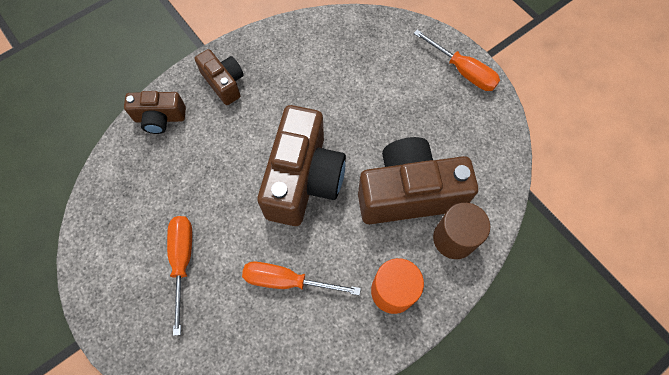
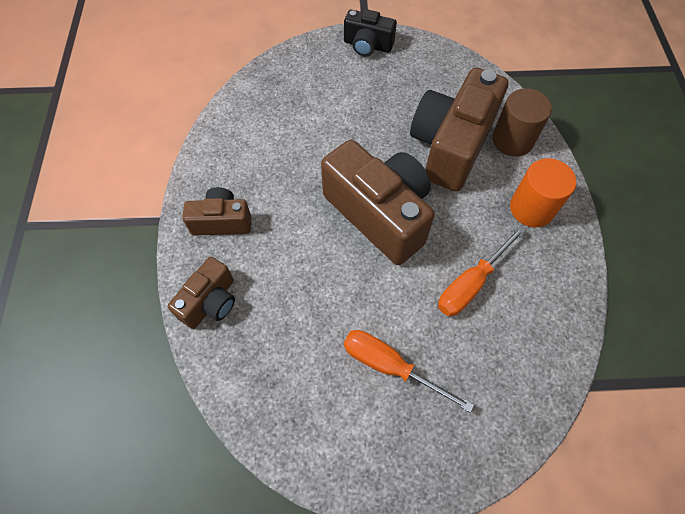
camera: 55 degrees left, 5 degrees down
(463, 71) = (367, 45): orange screwdriver -> black camera

